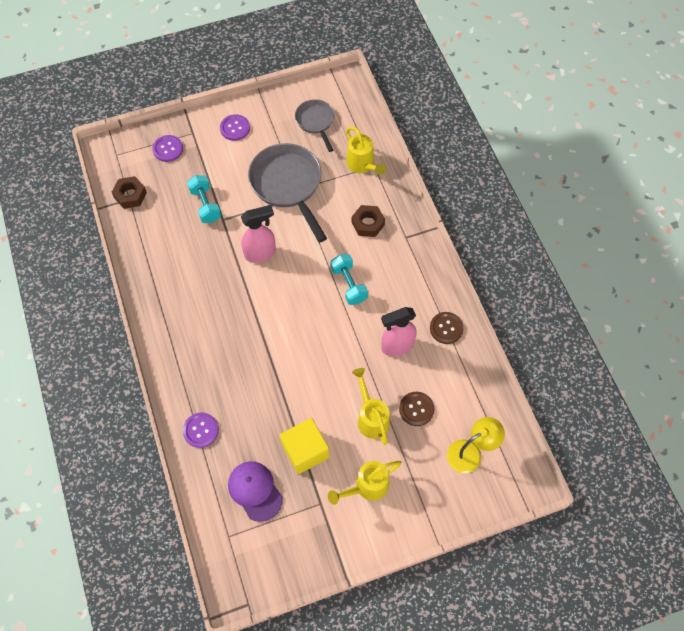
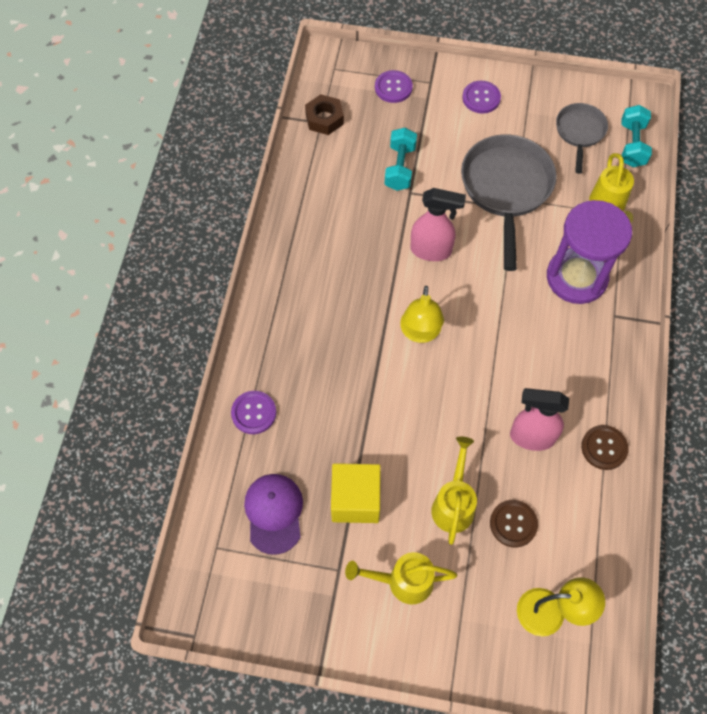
camera: 30 degrees right, 0 degrees up
(285, 314) = (420, 333): none -> yellow lamp
(349, 284) = (514, 336): turquoise dumbbell -> turquoise dumbbell (632, 145)
(368, 223) = (576, 277): brown nut -> purple hourglass

